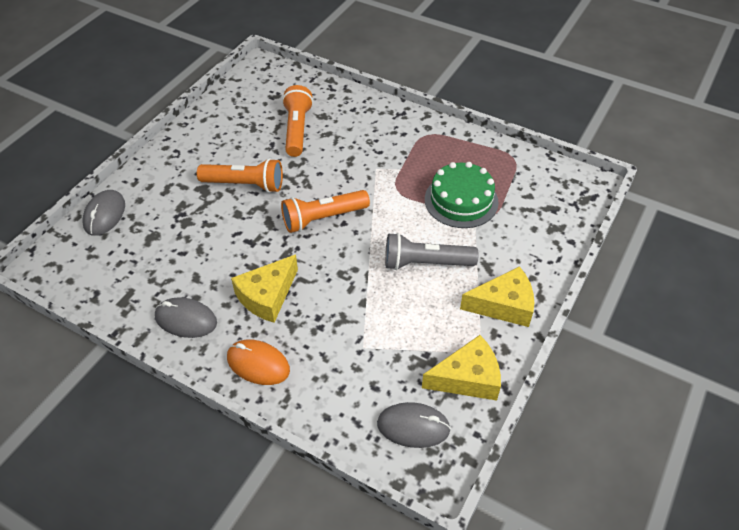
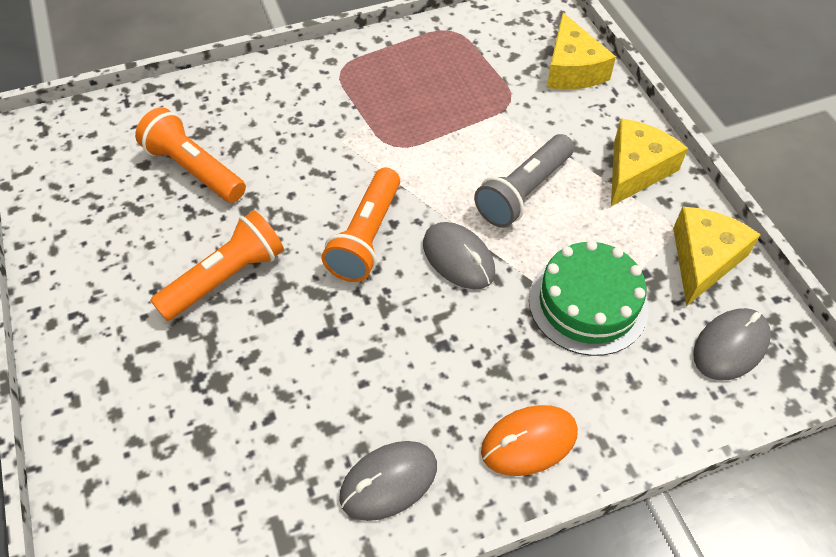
camera: 50 degrees left, 5 degrees up
(105, 215) = (94, 474): grey mouse -> grey mouse (458, 258)
(267, 296) = (433, 367): yellow cheese -> yellow cheese (572, 69)
(461, 200) = (466, 107): green cake -> green cake (588, 303)

